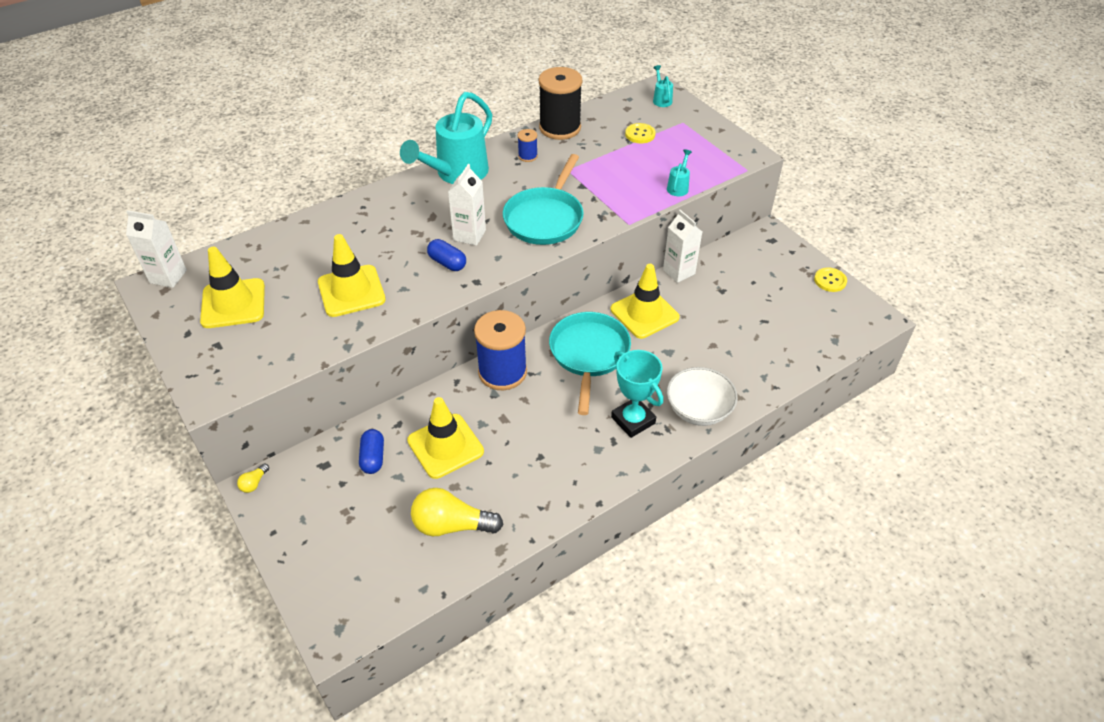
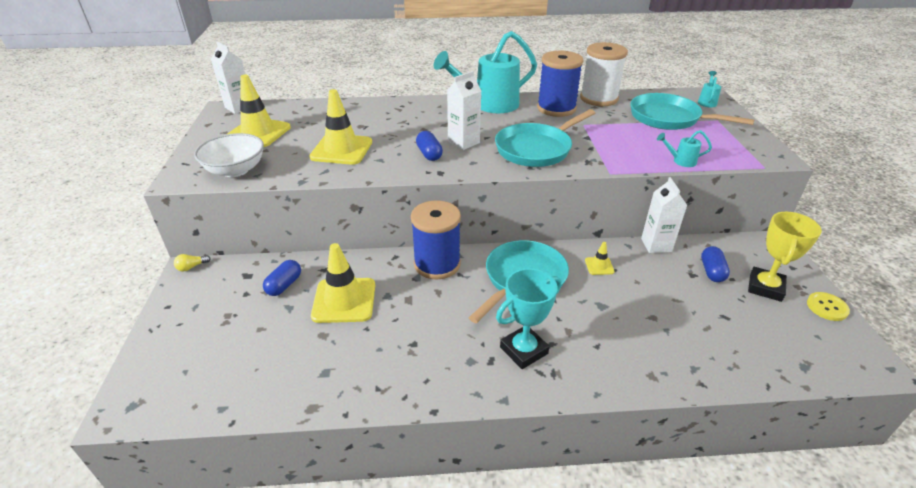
camera: 30 degrees right, 10 degrees down
(452, 525) = (292, 366): yellow light bulb -> none
(527, 156) = (556, 108): blue spool -> blue spool, size x2.23
(560, 128) = (598, 99): black spool -> white spool
(633, 420) = (524, 350): turquoise trophy -> turquoise trophy turned 60 degrees clockwise
(640, 134) = (669, 118): yellow button -> turquoise pan
(644, 313) = (599, 266): yellow traffic cone -> yellow traffic cone, size x0.46
(678, 187) = (680, 161): turquoise watering can -> turquoise watering can turned 135 degrees counterclockwise
(698, 410) = (598, 370): white bowl -> white bowl (235, 170)
(735, 281) = (712, 271): none -> blue capsule
(780, 280) = (765, 287): none -> yellow trophy

